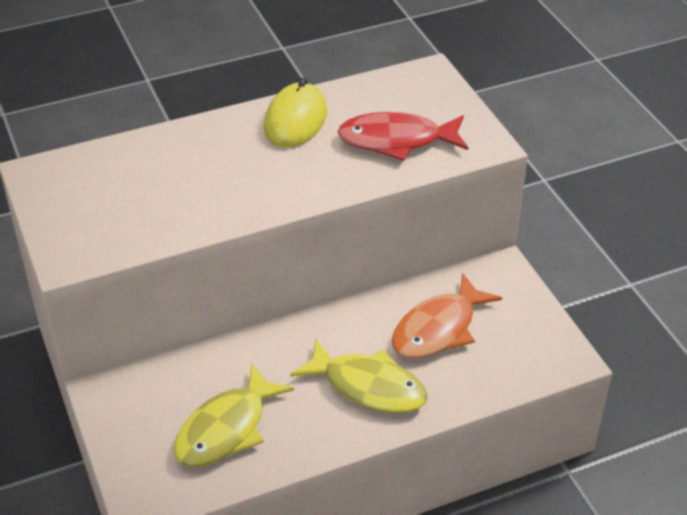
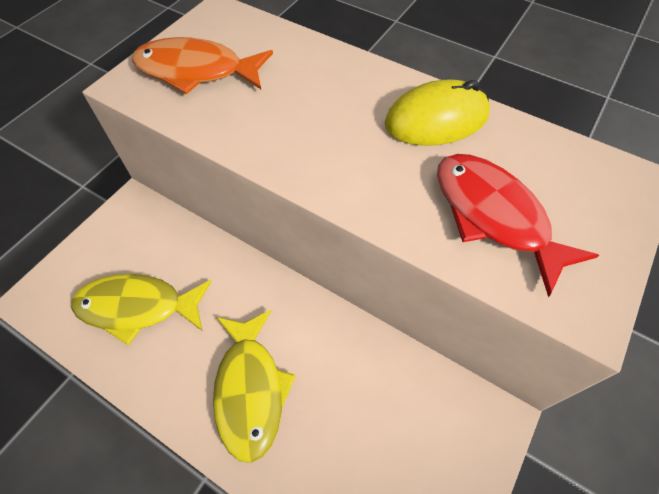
camera: 55 degrees right, 15 degrees up
(439, 329) = (366, 408): orange fish -> orange fish (196, 71)

